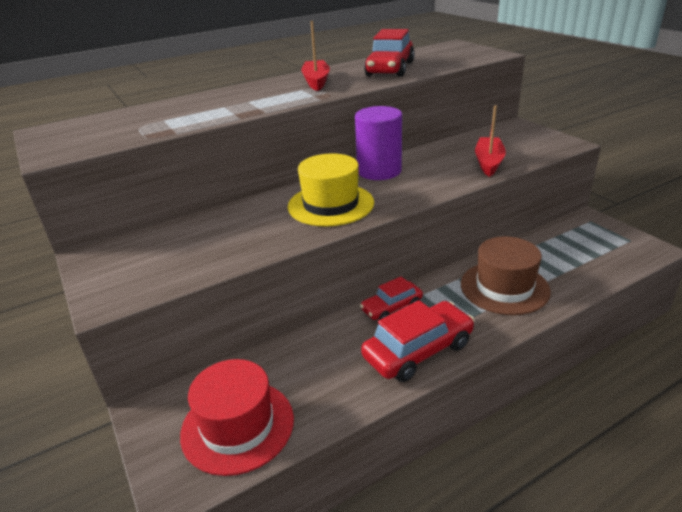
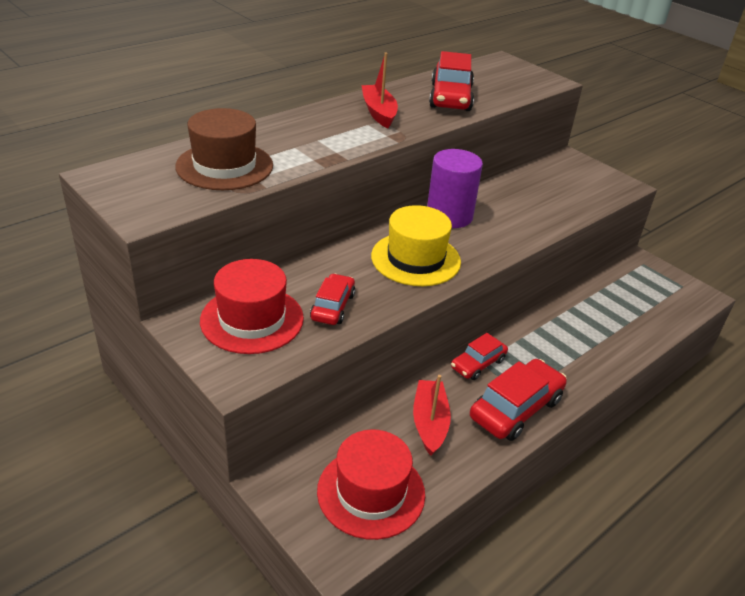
camera: 15 degrees left, 5 degrees up
(151, 253) = (252, 319): none -> red hat
(231, 243) = (333, 306): none -> red car
(488, 162) = (556, 207): red boat -> red boat (429, 422)
(504, 287) = (578, 339): brown hat -> brown hat (224, 166)

